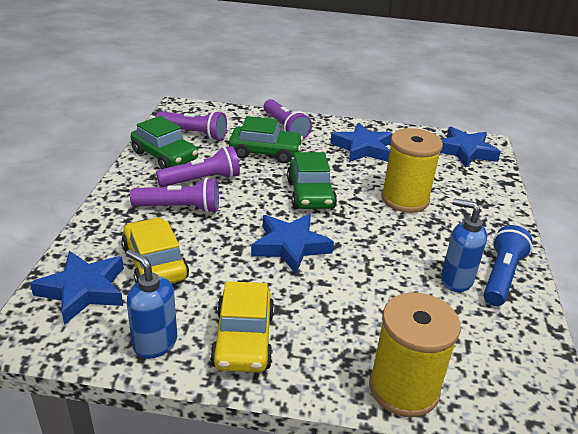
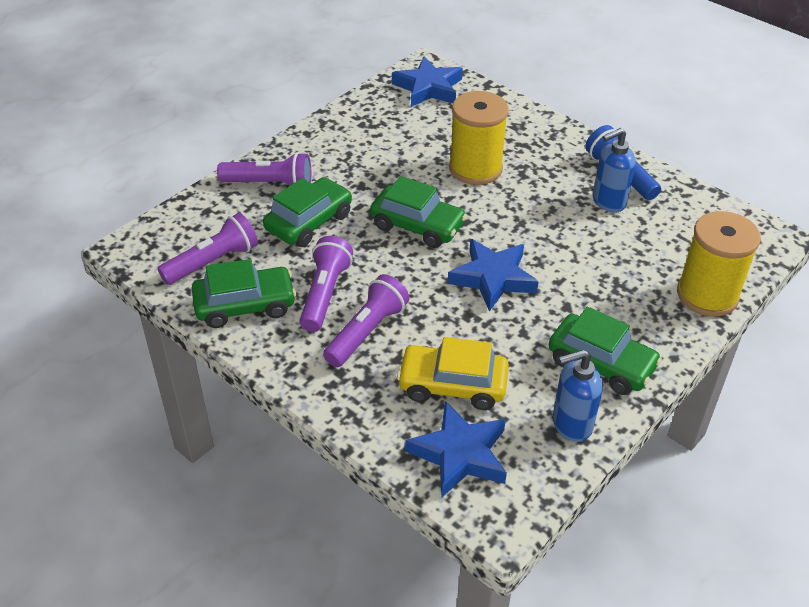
camera: 55 degrees left, 10 degrees up
(243, 339) = (601, 363): yellow car -> green car
(362, 148) = (363, 149): blue star -> none

